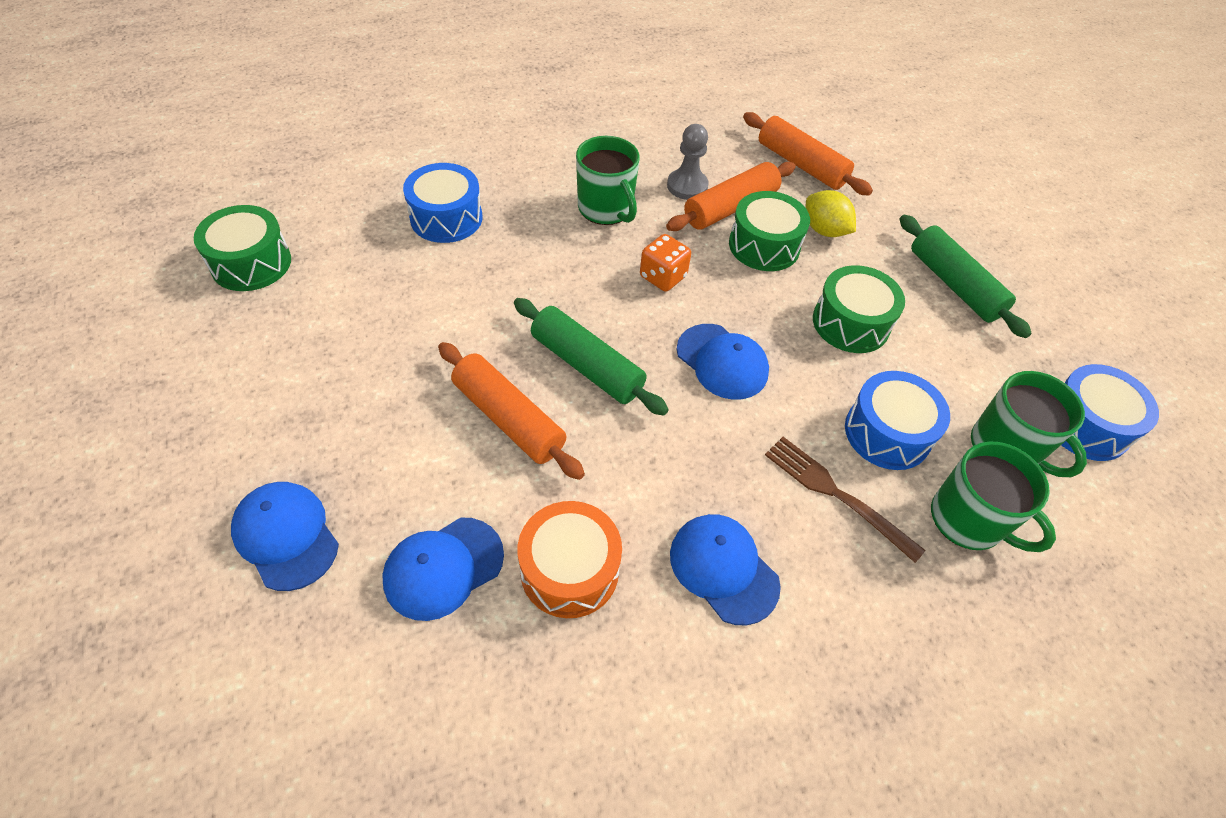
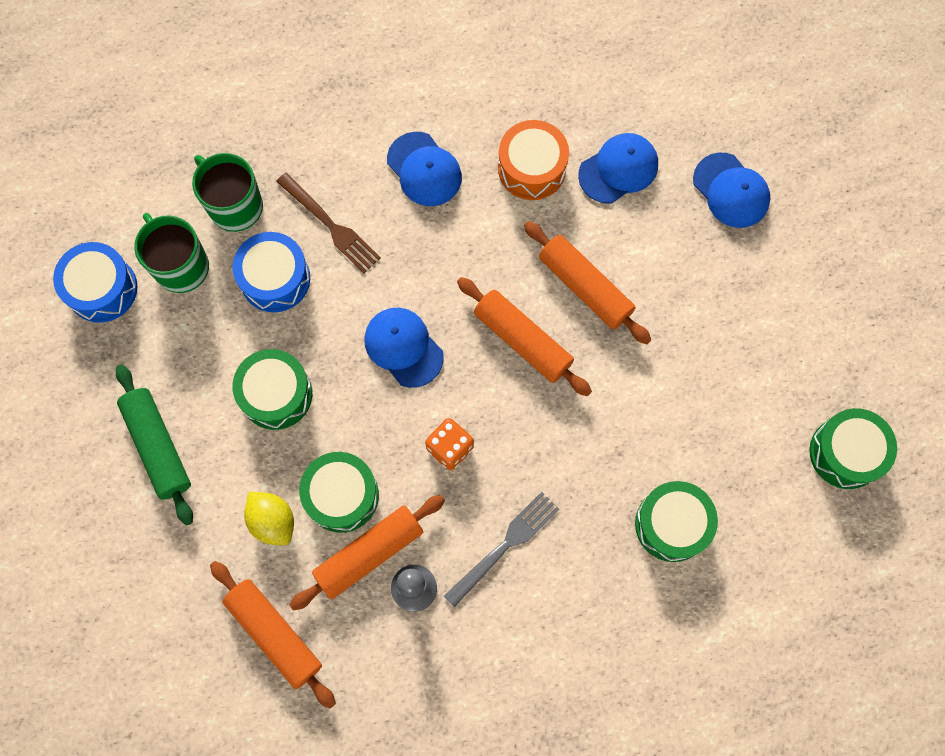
camera: 175 degrees left, 20 degrees up
(446, 218) = (672, 524): blue drum -> green drum
(587, 365) = (522, 340): green rolling pin -> orange rolling pin
(606, 209) = (505, 545): green mug -> grey fork

